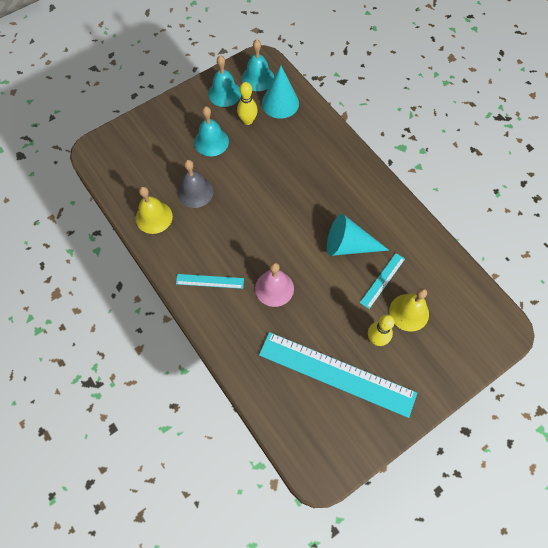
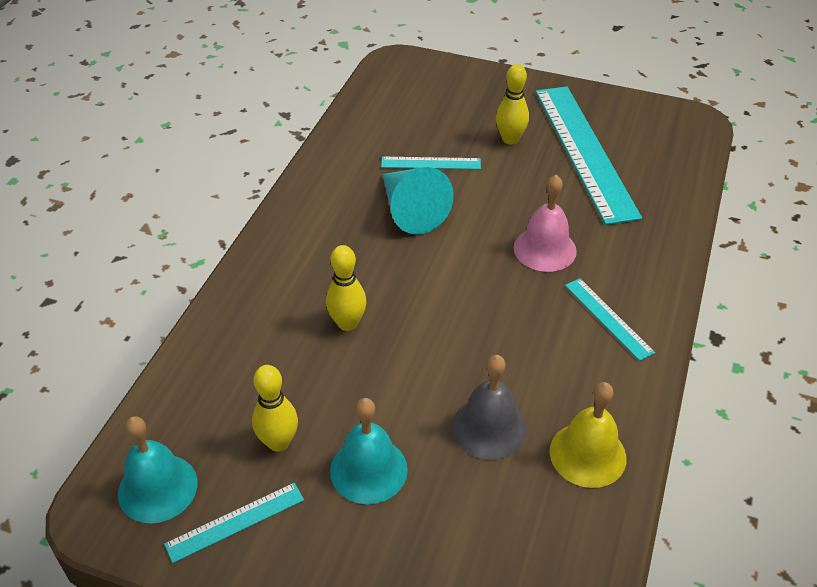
camera: 125 degrees left, 20 degrees down
(224, 93) = (235, 522): turquoise bell -> turquoise ruler
(280, 103) = (202, 417): turquoise cone -> none
(291, 175) = (347, 323): none -> yellow bowling pin
(409, 312) = (450, 129): yellow bell -> none

